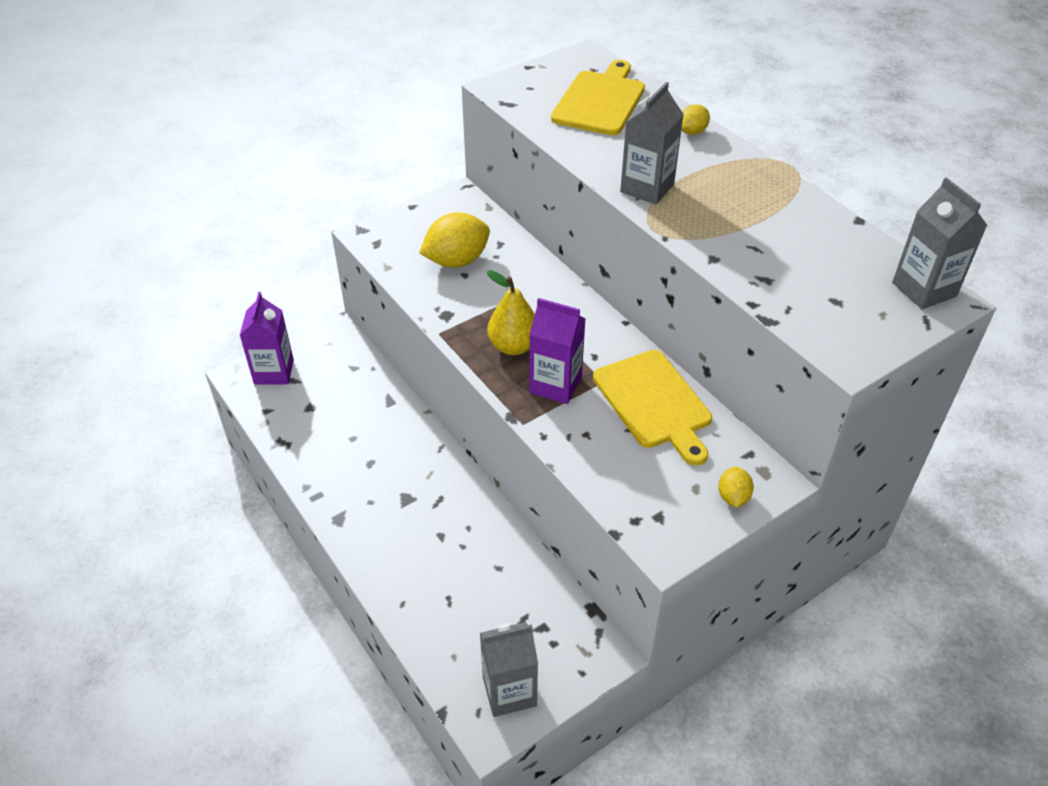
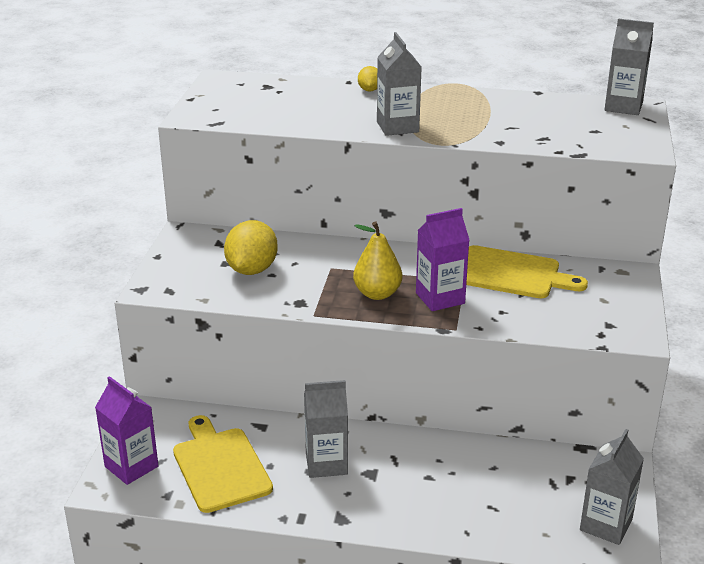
camera: 45 degrees left, 15 degrees down
(389, 466) = (326, 463): none -> grey carton
(600, 101) = (279, 97): yellow cutting board -> yellow cutting board (220, 466)
(733, 497) = (628, 292): yellow lemon -> none

